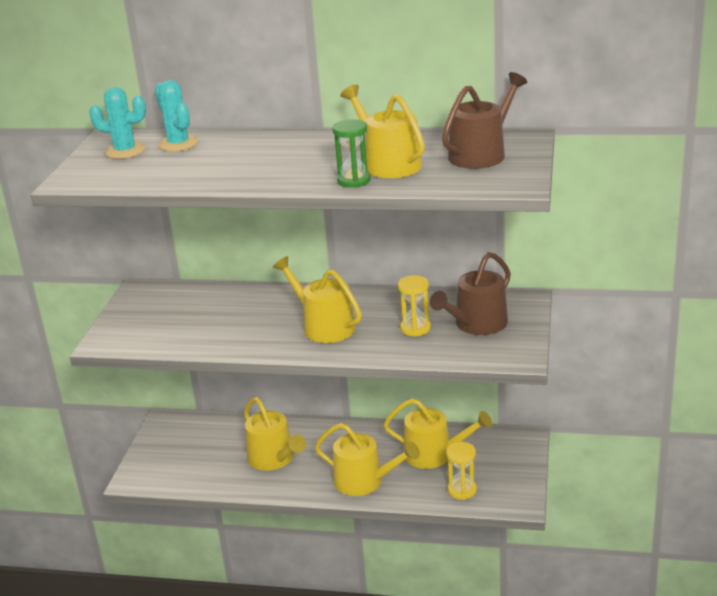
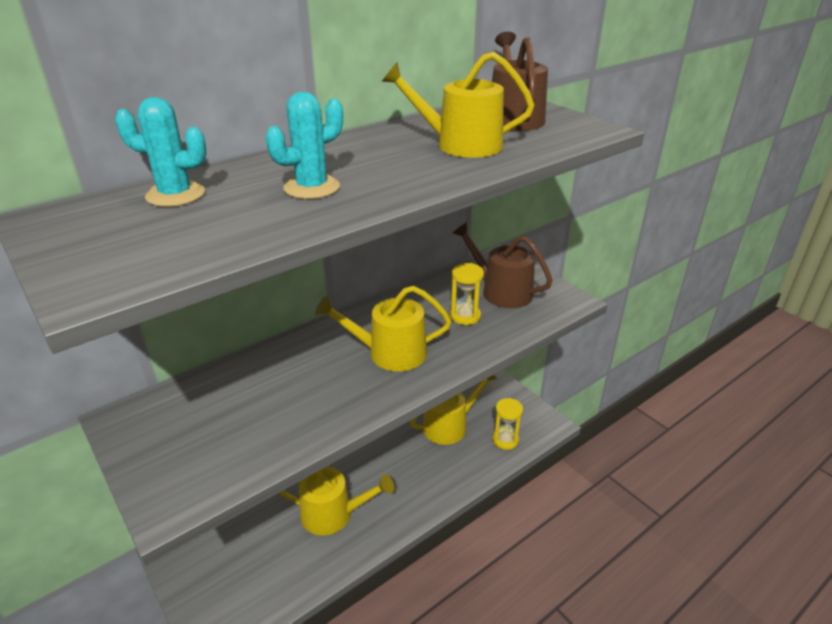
camera: 50 degrees left, 5 degrees up
(125, 151) = (108, 225): turquoise cactus -> turquoise cactus (312, 188)
(354, 180) = (467, 166): green hourglass -> none
(364, 481) = (432, 481): yellow watering can -> none
(476, 324) = (501, 291): brown watering can -> brown watering can turned 135 degrees clockwise

